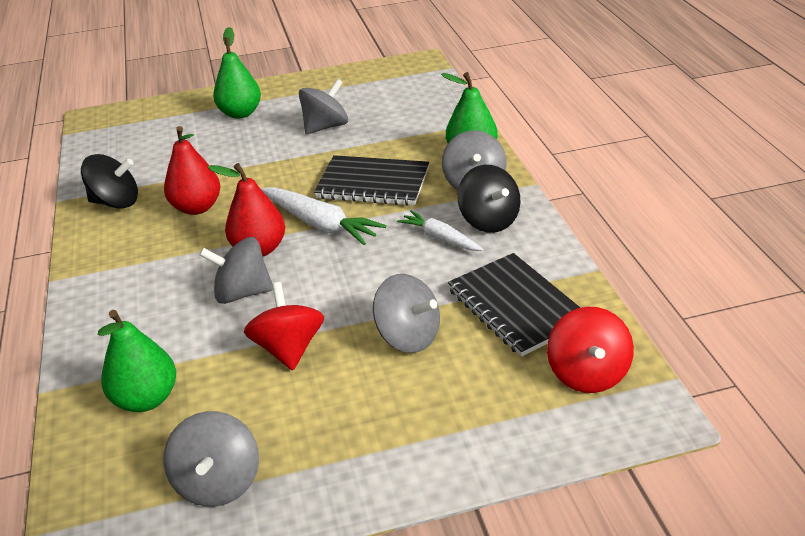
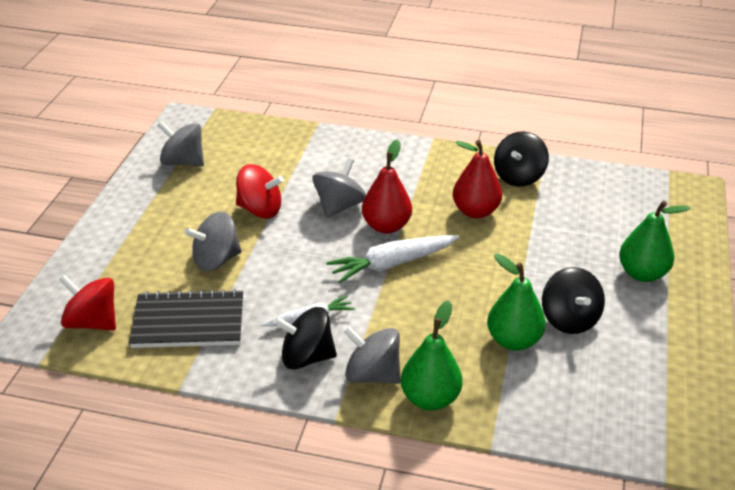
camera: 115 degrees right, 0 degrees up
(146, 399) = (273, 152): green pear -> green pear (513, 341)
(325, 127) = (569, 320): grey spinning top -> black spinning top
(373, 184) = (430, 313): black notebook -> none

